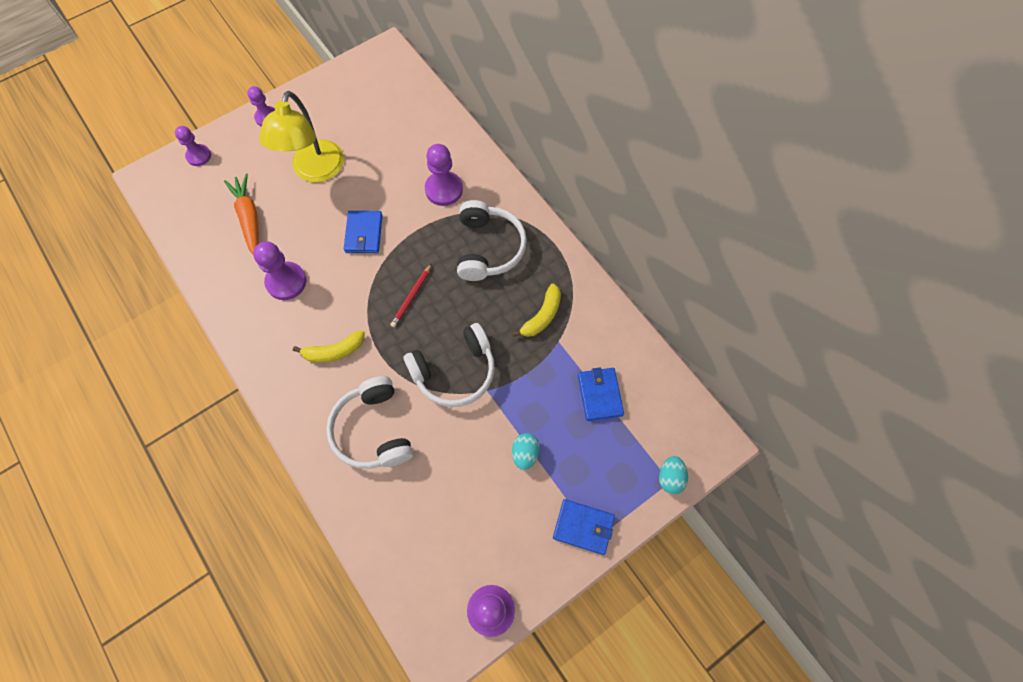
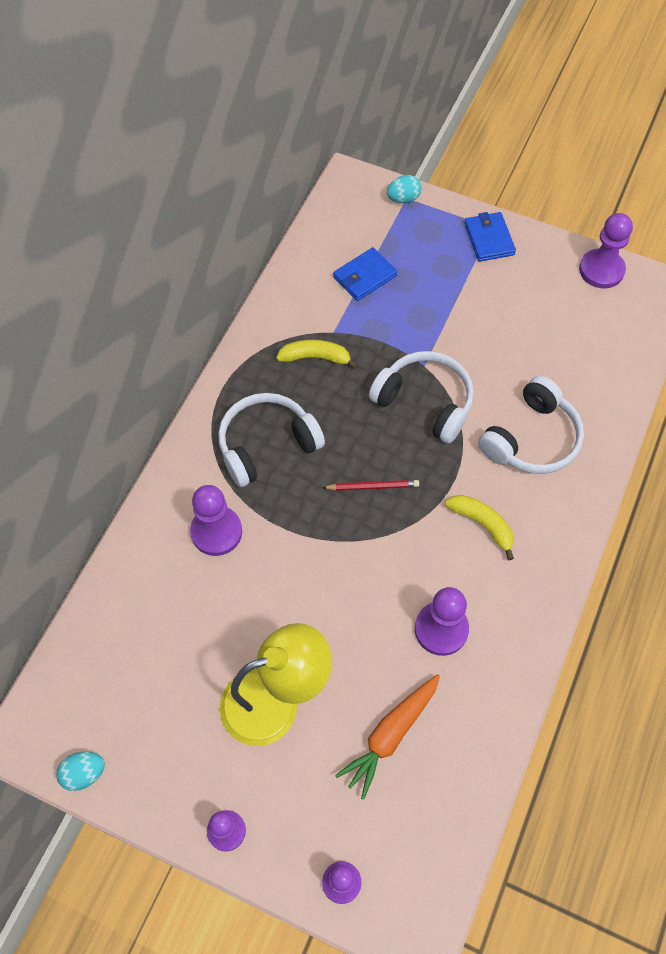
camera: 120 degrees left, 5 degrees down
(364, 233) = (327, 584): blue wallet -> none
(525, 454) = (460, 307): turquoise egg -> turquoise egg (84, 773)

